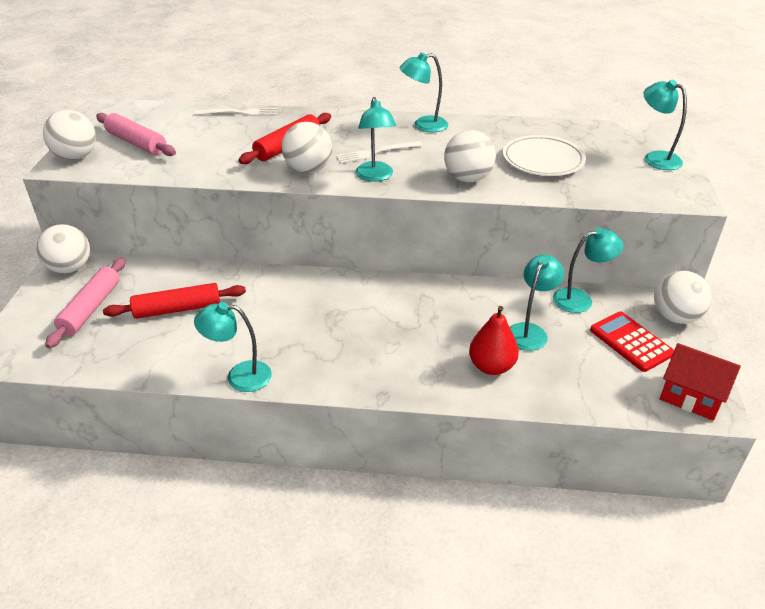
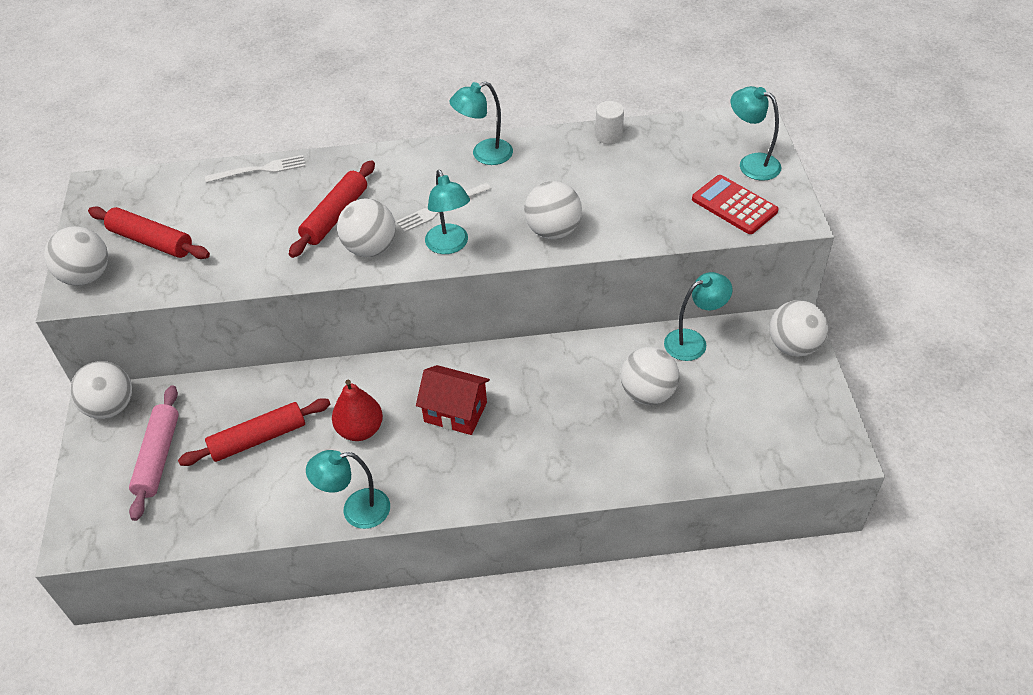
camera: 10 degrees left, 10 degrees up
(136, 143) = (151, 241): pink rolling pin -> red rolling pin
(491, 366) = (616, 445): red pear -> red pear (360, 430)
(530, 331) = (648, 393): turquoise lamp -> white ball
(532, 126) = (608, 136): none -> white cylinder
(543, 160) = (630, 188): white plate -> none
(631, 342) = (753, 387): red calculator -> red calculator (734, 205)
(691, 396) = (819, 441): red house -> red house (455, 412)

